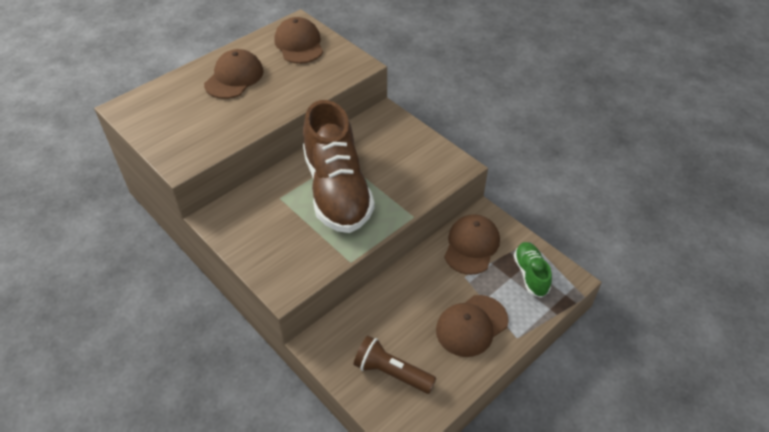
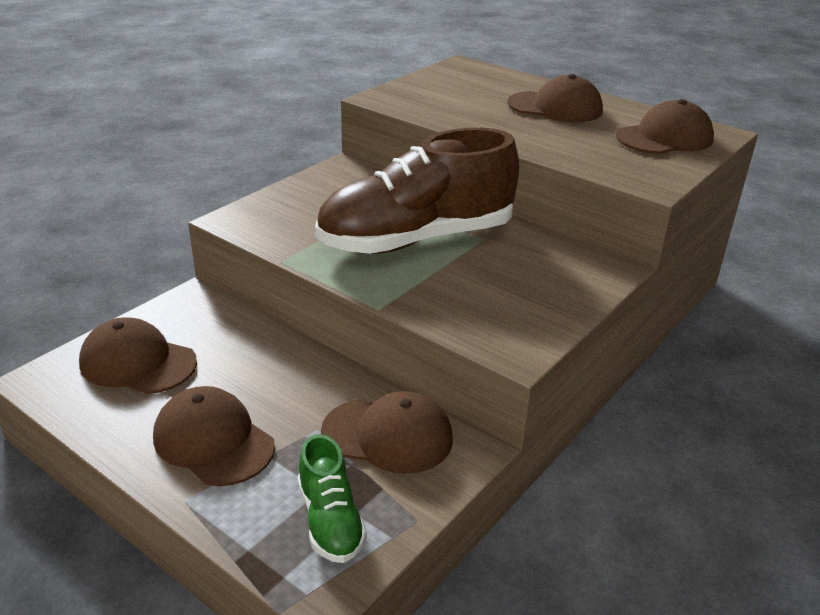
camera: 80 degrees right, 15 degrees down
(391, 372) = (138, 362): brown flashlight -> brown cap
(530, 274) = (330, 520): green shoe -> green shoe turned 90 degrees clockwise

